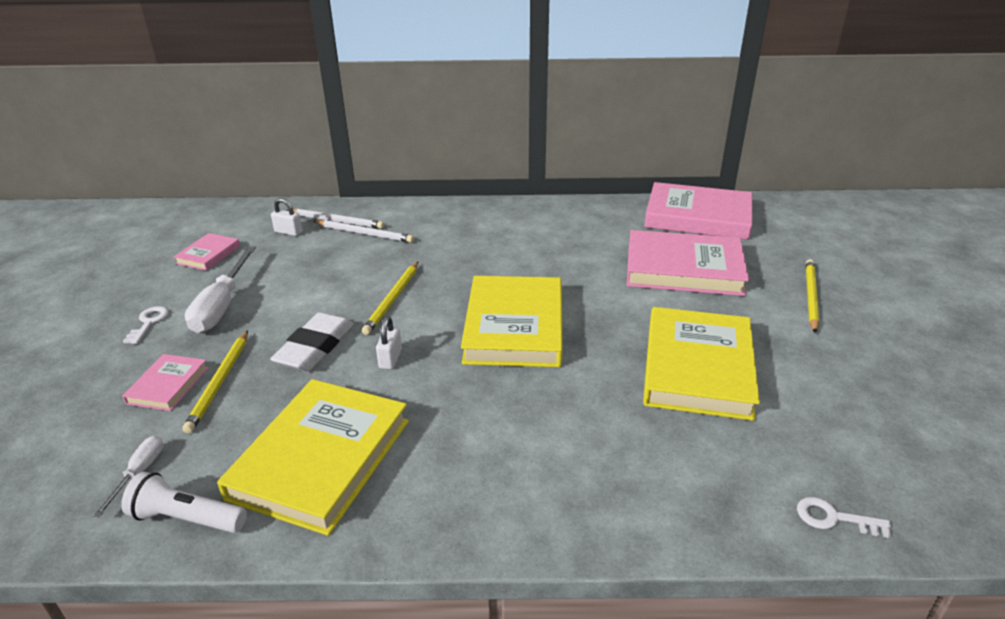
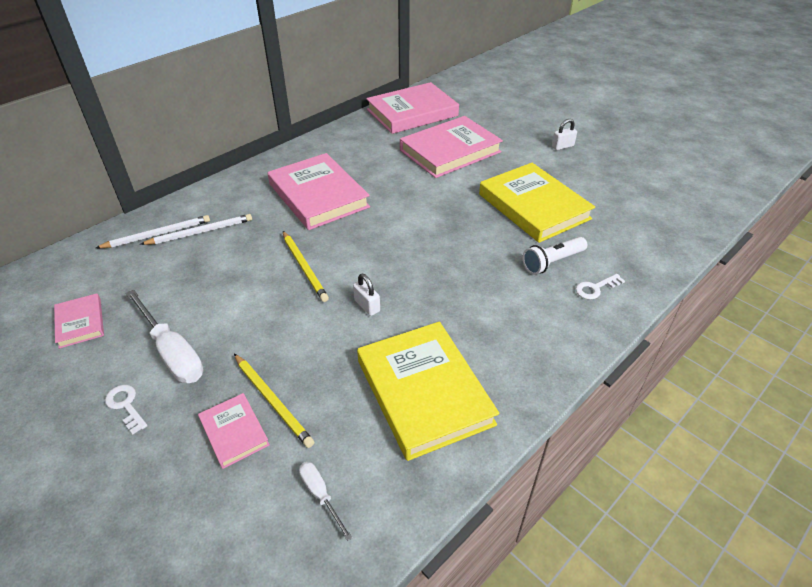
camera: 45 degrees left, 10 degrees up
(187, 518) = (403, 489): white flashlight -> white flashlight (552, 262)
(288, 232) = (127, 264): white padlock -> white padlock (562, 146)
(315, 347) = (303, 332): white eraser -> none
(492, 249) = (318, 195): none -> pink book
(514, 327) = (410, 239): yellow book -> none
(810, 297) = (530, 137): yellow pencil -> none
(834, 518) = (673, 245): white key -> white key (595, 288)

